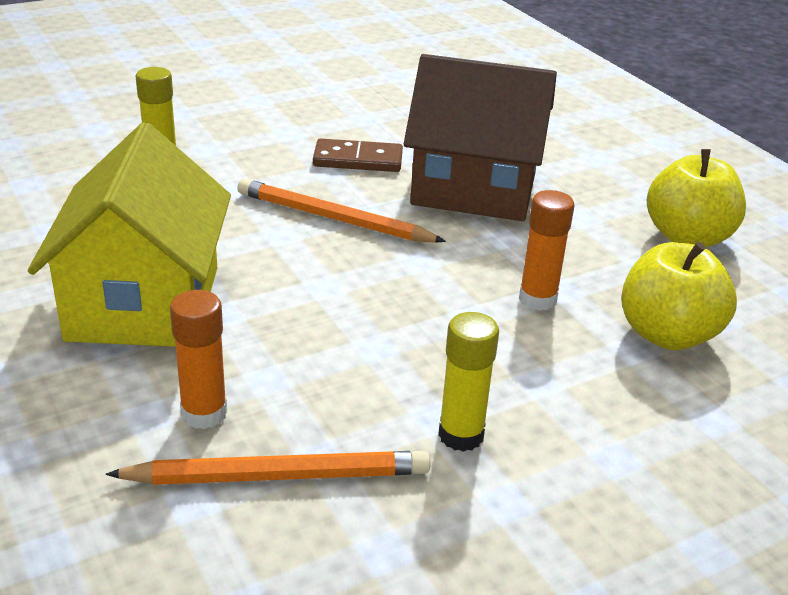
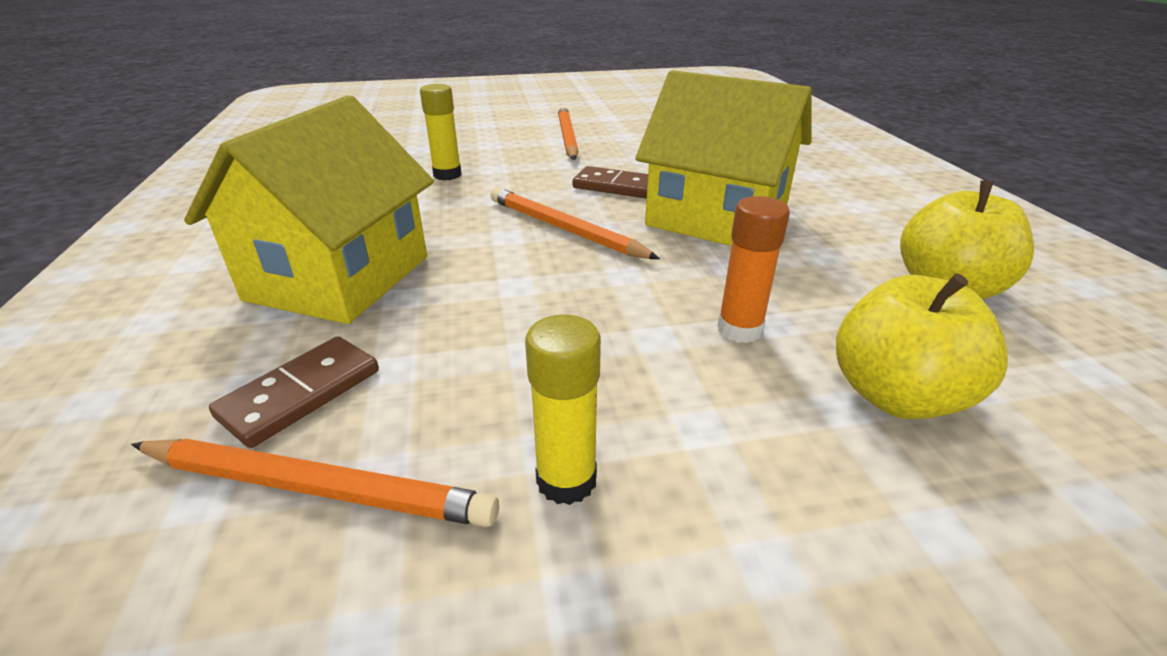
camera: 20 degrees right, 0 degrees up
(204, 413) = (301, 394): orange glue stick -> brown domino
(266, 95) = (567, 137): none -> orange pencil
(474, 188) = (716, 218): brown house -> yellow house

